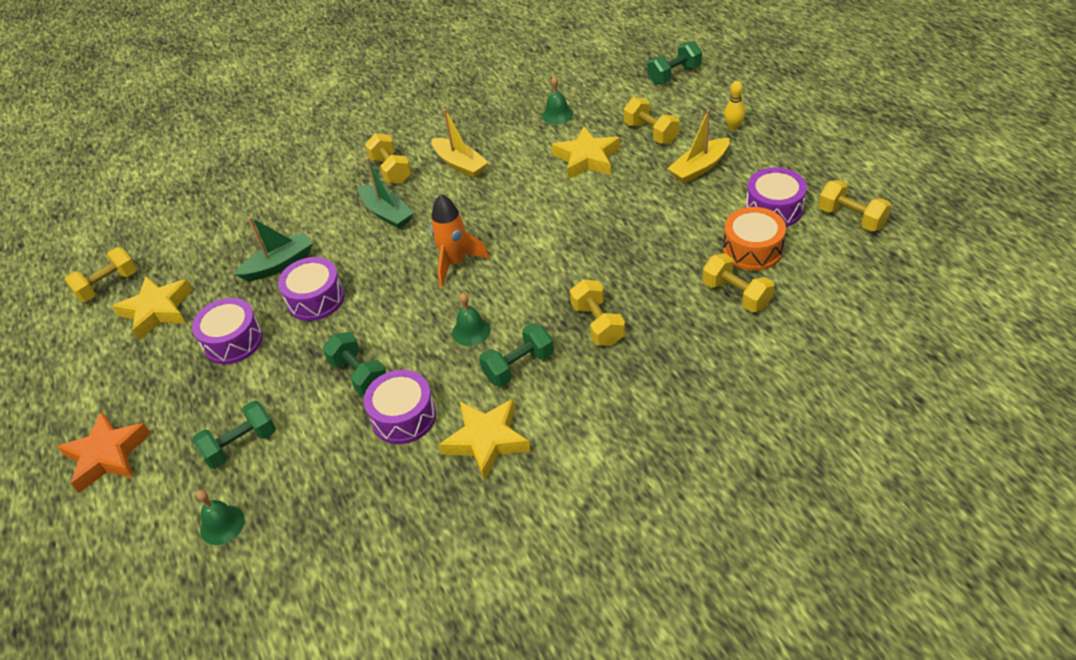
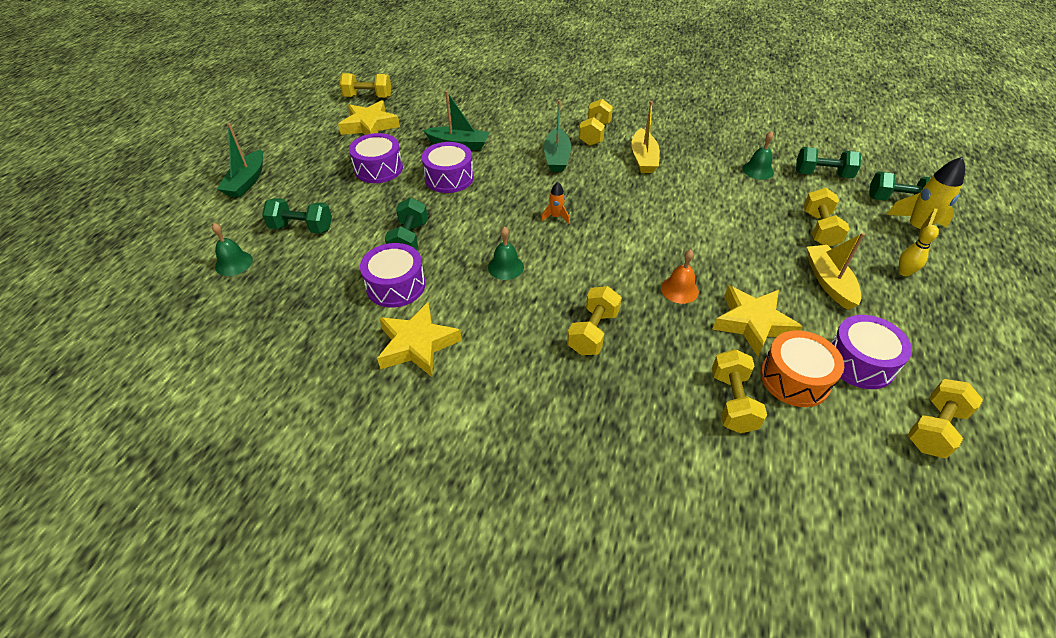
camera: 40 degrees right, 0 degrees up
(108, 455) = (246, 182): orange star -> green boat
(455, 263) = (556, 217): orange rocket -> orange rocket, size x0.52
(518, 366) = (502, 314): green dumbbell -> green dumbbell (822, 174)
(587, 158) = (741, 214): yellow star -> yellow star (752, 323)
(615, 247) = (679, 290): none -> orange bell
(699, 168) = (829, 282): yellow boat -> yellow boat turned 75 degrees clockwise
(708, 89) = (916, 230): none -> yellow rocket
(851, 218) = (934, 428): yellow dumbbell -> yellow dumbbell turned 45 degrees clockwise

